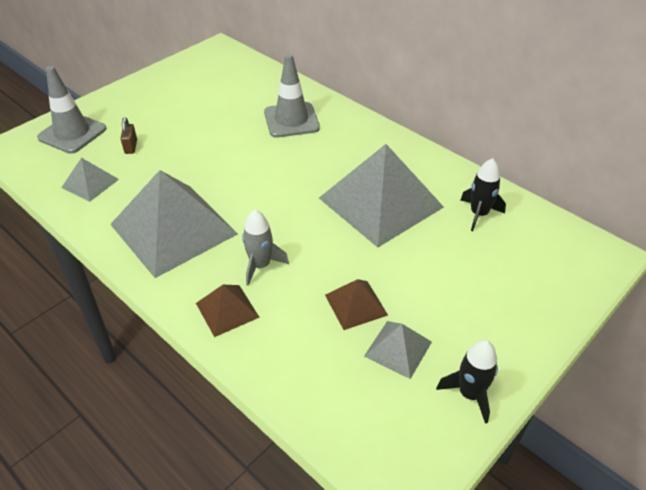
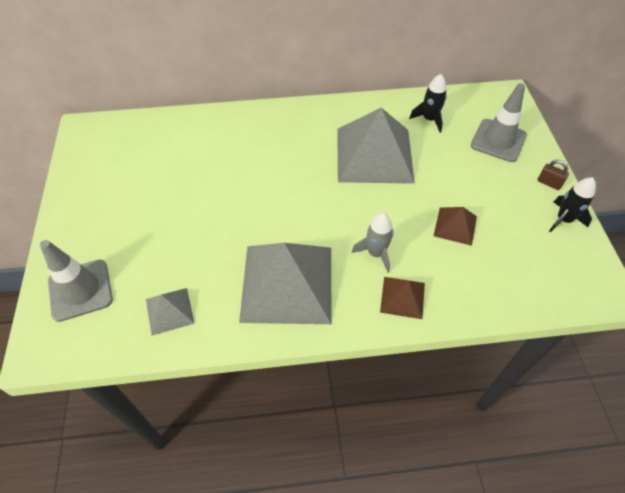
camera: 50 degrees left, 10 degrees up
(131, 147) = (152, 257): brown padlock -> brown padlock (549, 183)
(291, 120) = (236, 144): grey traffic cone -> grey traffic cone (498, 140)
(398, 348) = (507, 229): grey pyramid -> none

